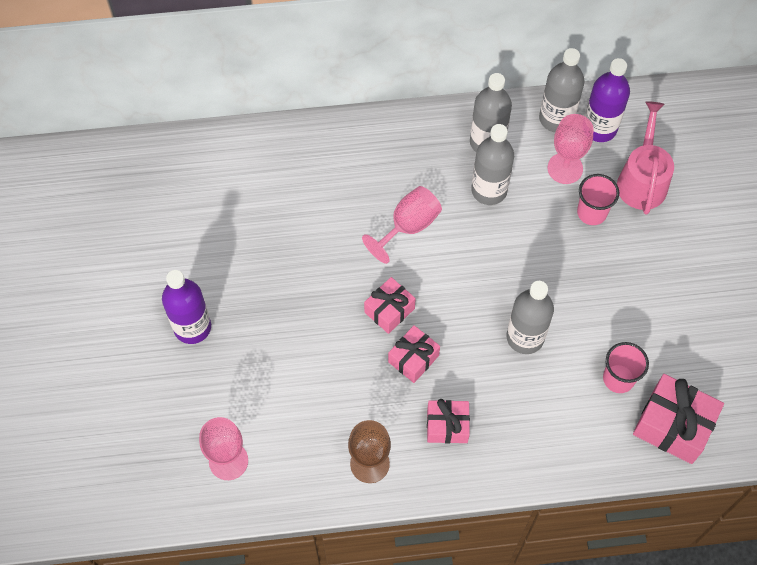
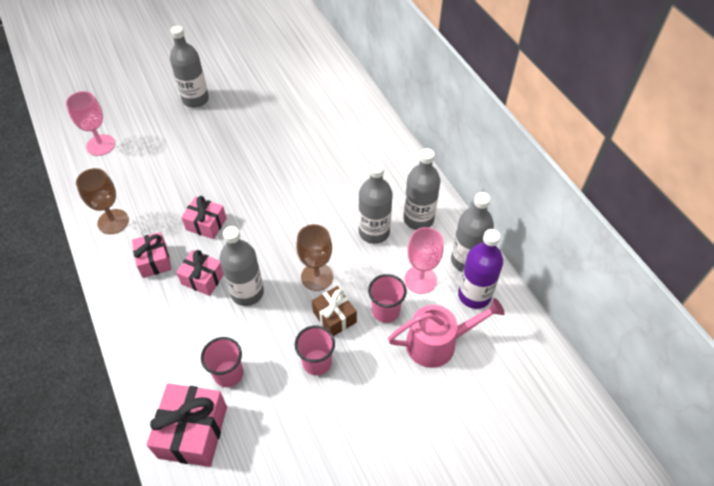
camera: 70 degrees right, 10 degrees down
(192, 327) = (195, 99): purple bottle -> grey bottle
(389, 310) = (243, 198): pink gift -> pink gift (203, 278)
(408, 226) = (319, 190): pink goblet -> none
(528, 263) = (317, 277): none -> brown goblet
(583, 261) = (334, 317): none -> brown gift
(630, 293) = (317, 362): none -> pink cup

